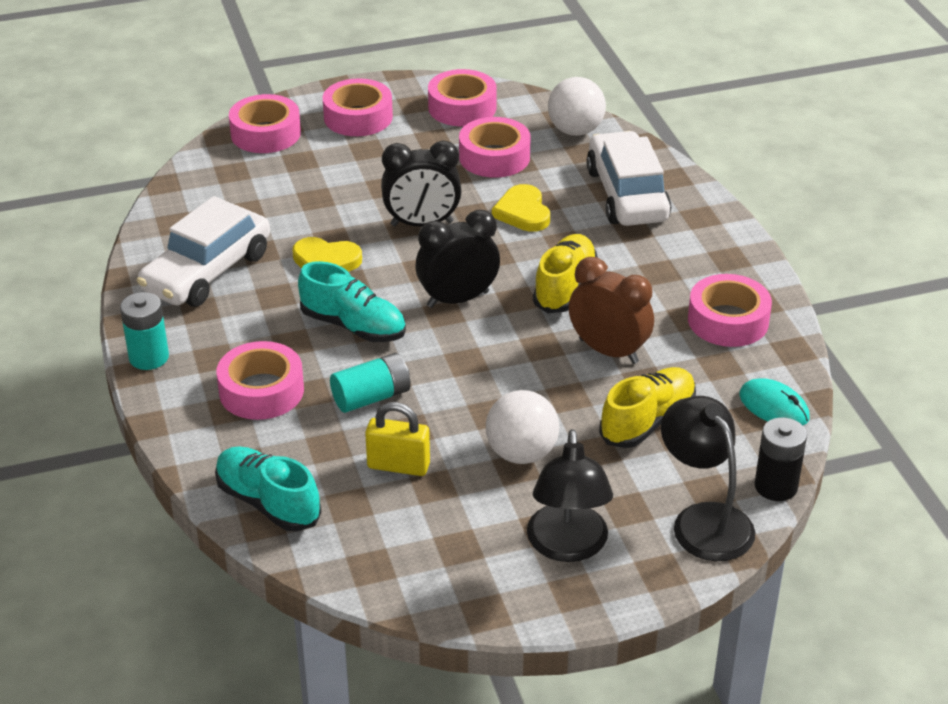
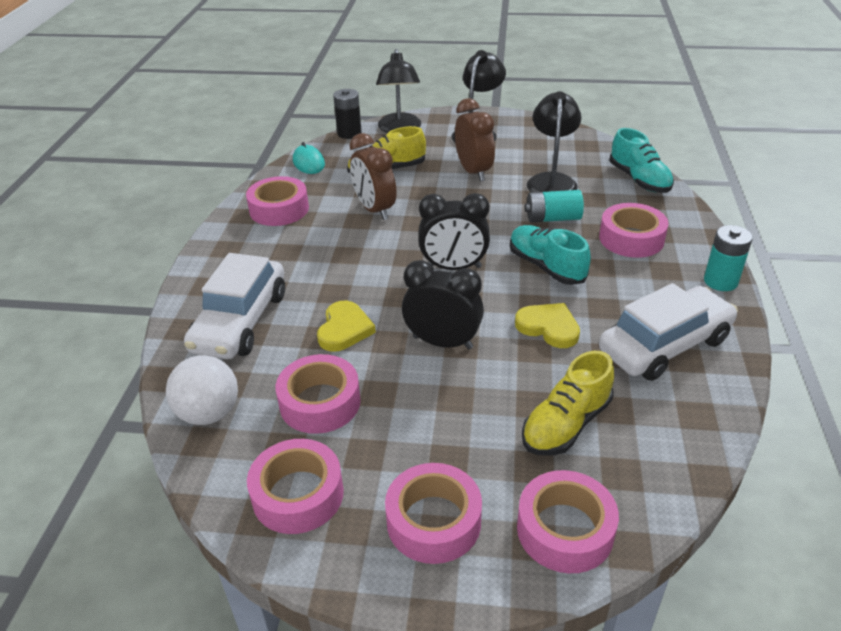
camera: 155 degrees left, 0 degrees up
(398, 466) = (551, 181): yellow padlock -> black lamp
(521, 453) = (473, 172): white ball -> brown clock
(565, 287) = (366, 257): yellow shoe -> yellow shoe (566, 424)

